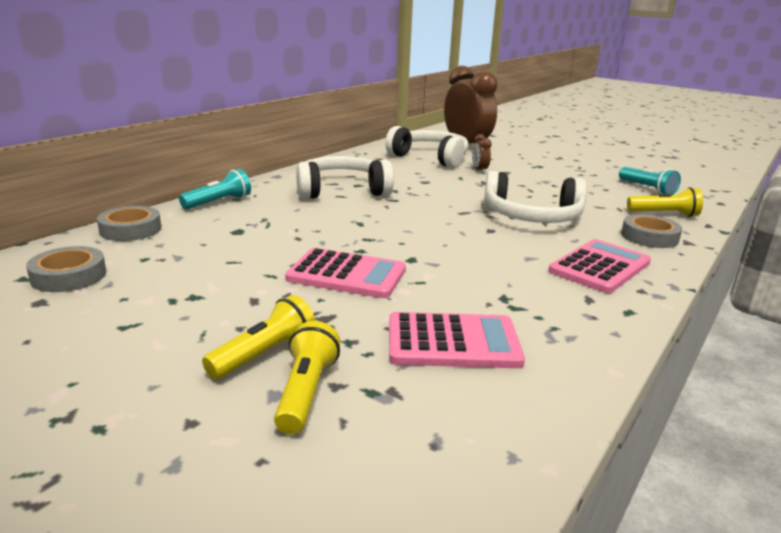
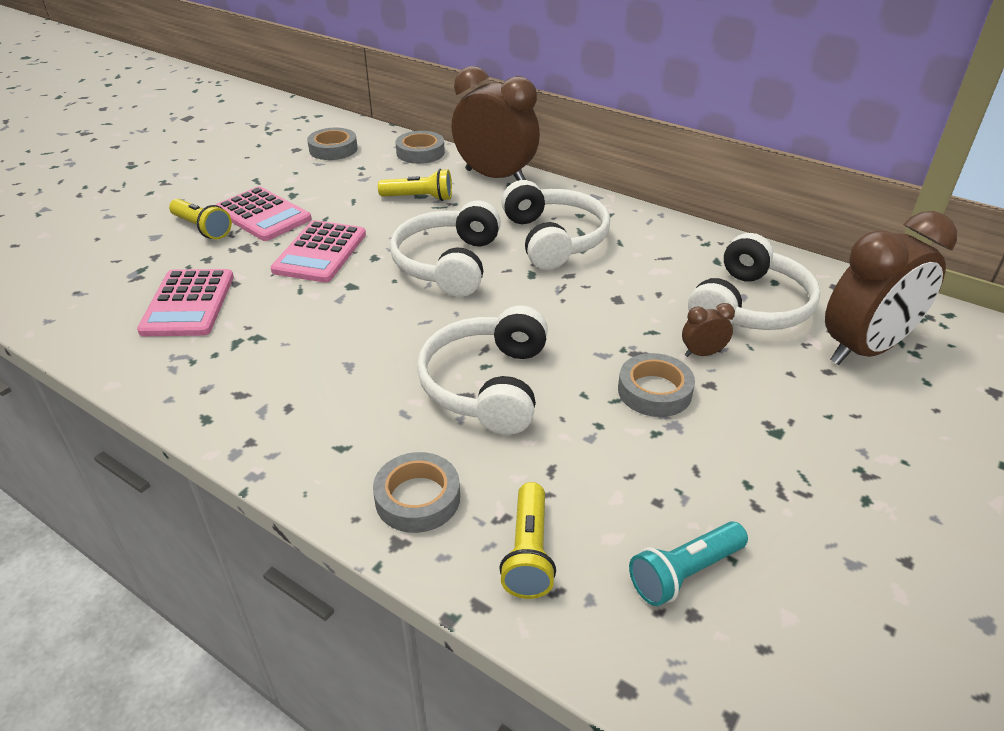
camera: 90 degrees right, 15 degrees up
(219, 202) = (495, 177): turquoise flashlight -> brown clock
(306, 391) = (152, 246): yellow flashlight -> yellow flashlight (419, 198)
(375, 223) = (448, 264): none -> white headphones
(518, 182) = (654, 391): none -> grey tape
(599, 267) = (317, 419): pink calculator -> pink calculator (263, 215)

